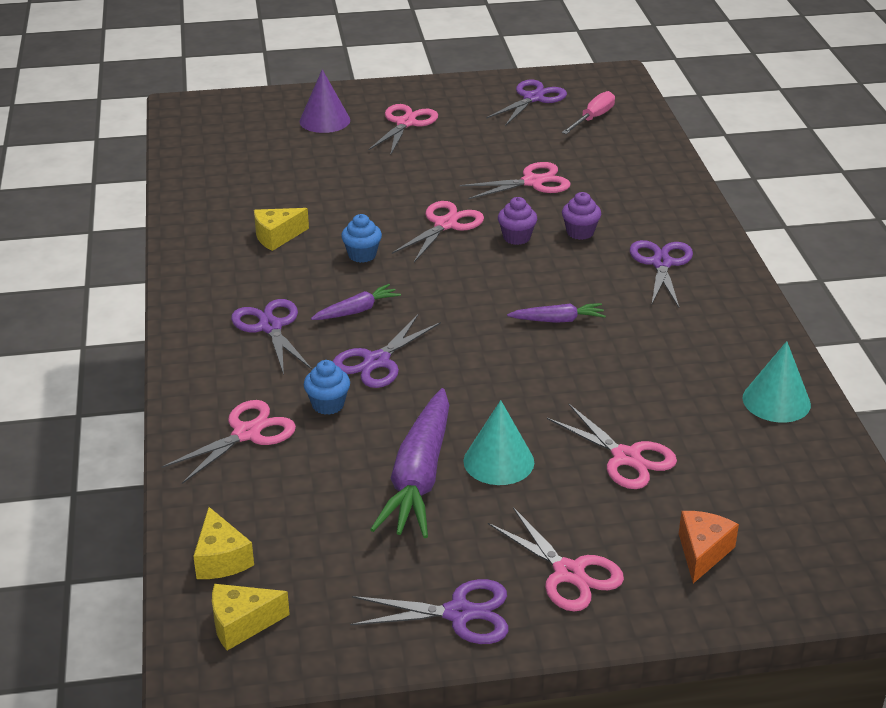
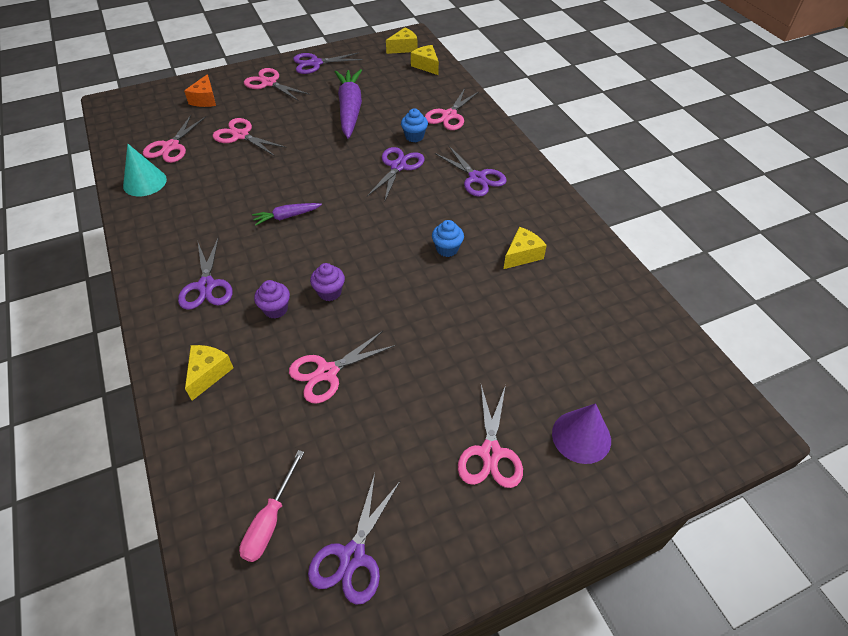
camera: 165 degrees right, 15 degrees up
(357, 310) = (427, 200): purple carrot -> none
(445, 225) = (393, 295): pink scissors -> pink scissors (171, 146)
(498, 461) = (310, 123): turquoise cone -> none
(651, 197) = (208, 373): none -> yellow cheese

